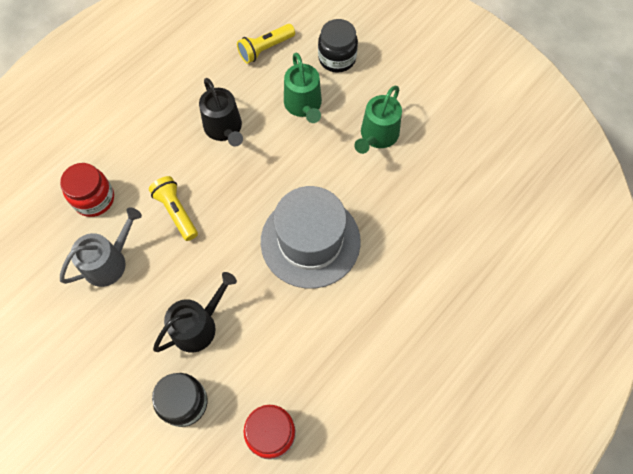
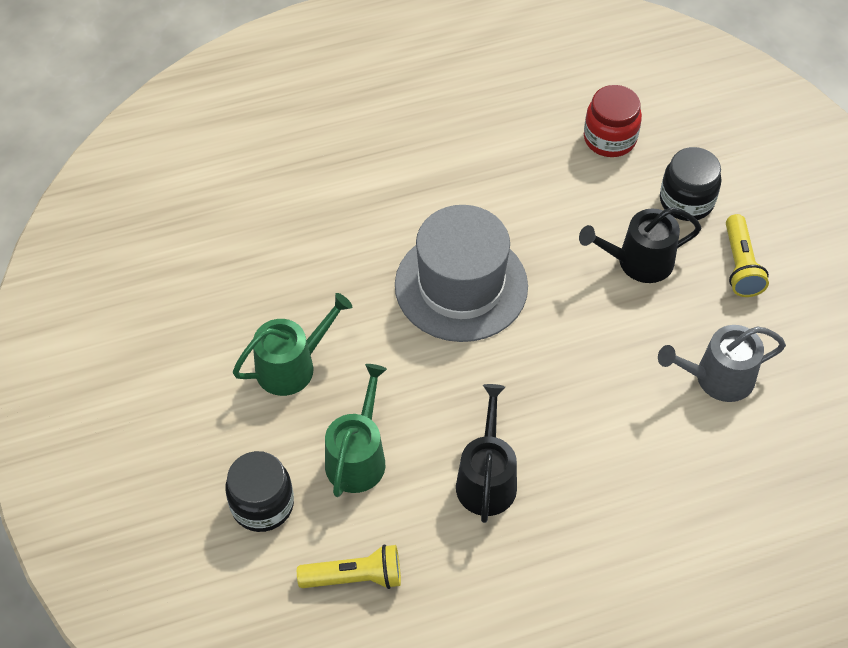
camera: 150 degrees left, 10 degrees down
(94, 199) = (710, 468): red jar -> none
(176, 212) = (607, 398): yellow flashlight -> yellow flashlight (740, 265)

